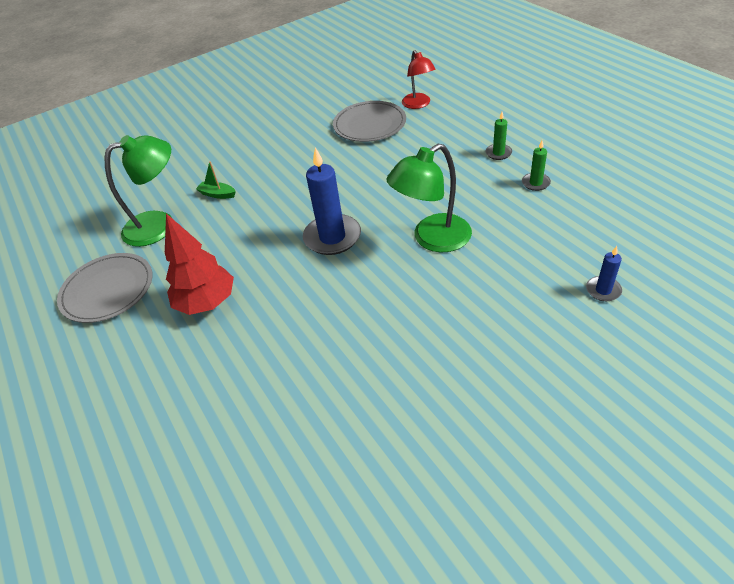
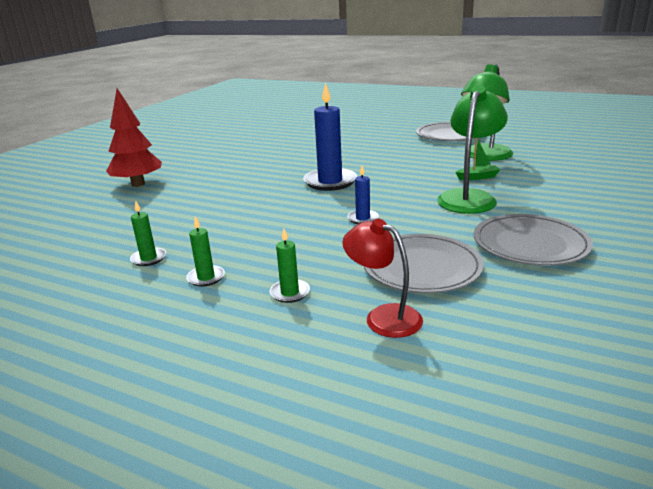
camera: 145 degrees right, 20 degrees down
(207, 303) = (375, 145): red tree -> red tree (138, 184)
(294, 122) = (530, 244): none -> grey plate
(432, 239) = (241, 199): green lamp -> green lamp (469, 197)
(454, 129) = (290, 293): none -> green candle
(603, 290) = (85, 207): blue candle -> blue candle (363, 218)

